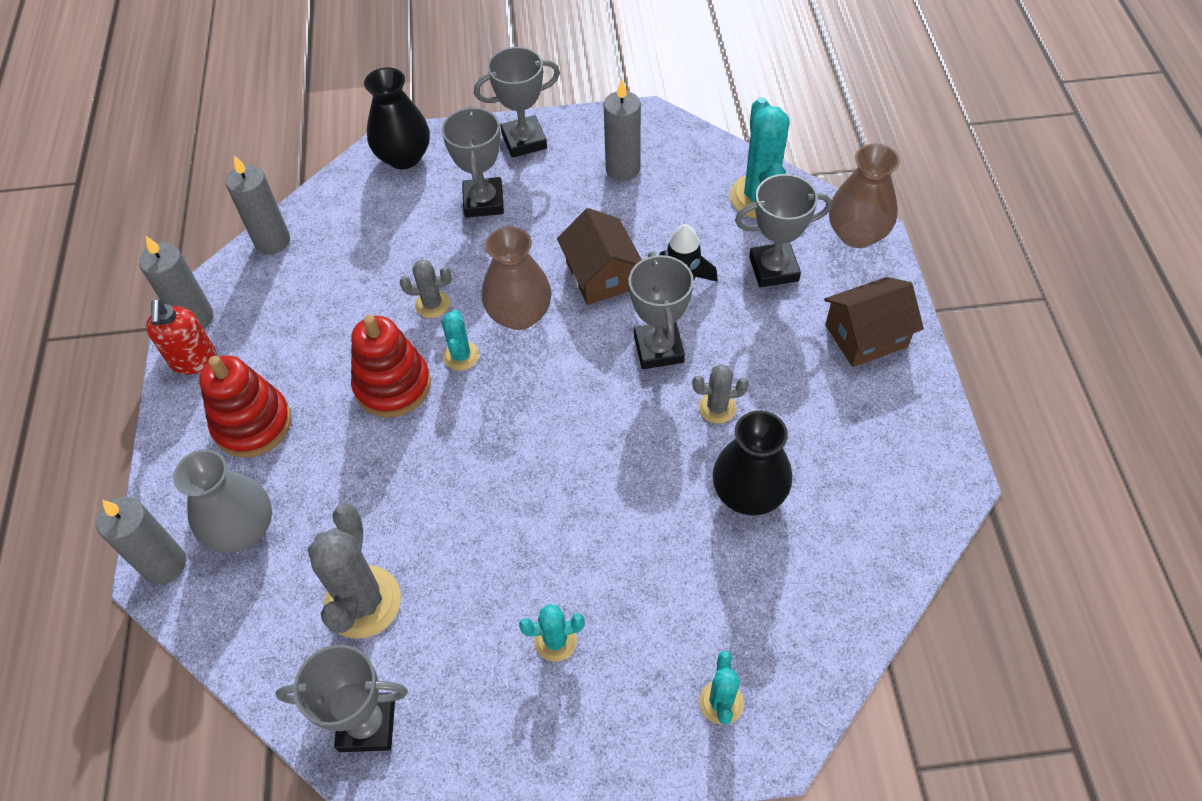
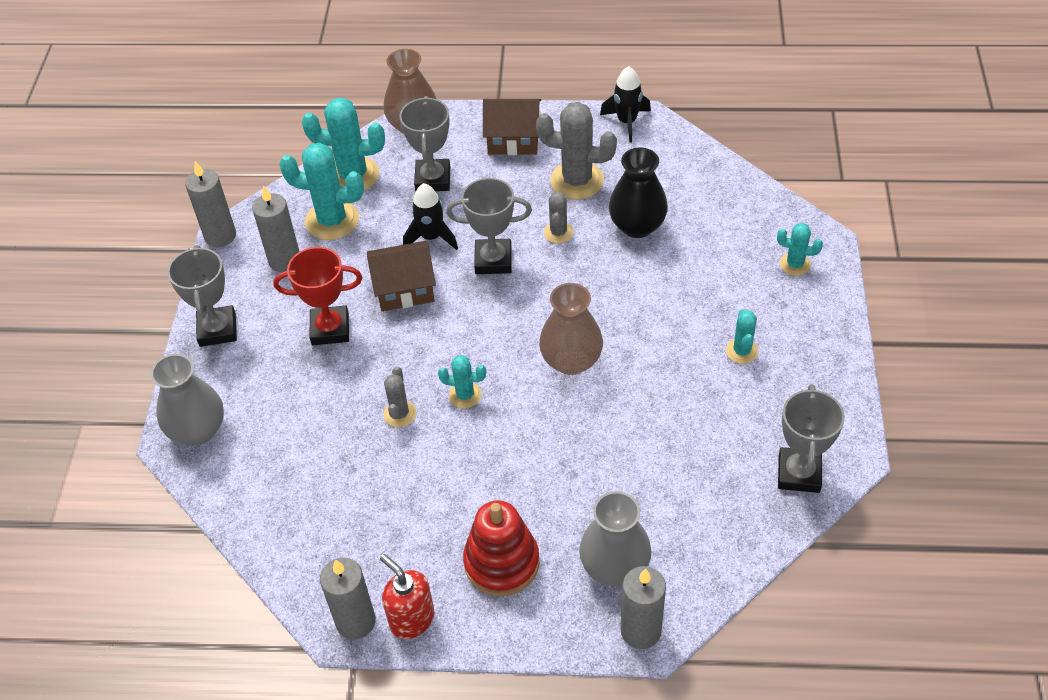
camera: 80 degrees left, 5 degrees down
(194, 360) = (411, 619): red soap dispenser -> red soap dispenser turned 135 degrees counterclockwise
(272, 241) = (273, 551): grey candle -> grey candle (220, 236)
(363, 602) = (696, 475): grey cactus -> grey cactus (577, 180)
(393, 385) = (484, 448): red stacking toy -> none
(404, 157) = (198, 430): black vase -> grey vase
(483, 202) = (286, 367): grey trophy -> none
(519, 314) = (431, 349): brown vase -> brown vase (571, 361)
(536, 225) = (330, 329): none -> red trophy
(687, 194) = (332, 220): none -> turquoise cactus
(866, 336) = (513, 139): brown house -> brown house turned 75 degrees counterclockwise
(941, 458) = (627, 122): none -> black rocket

